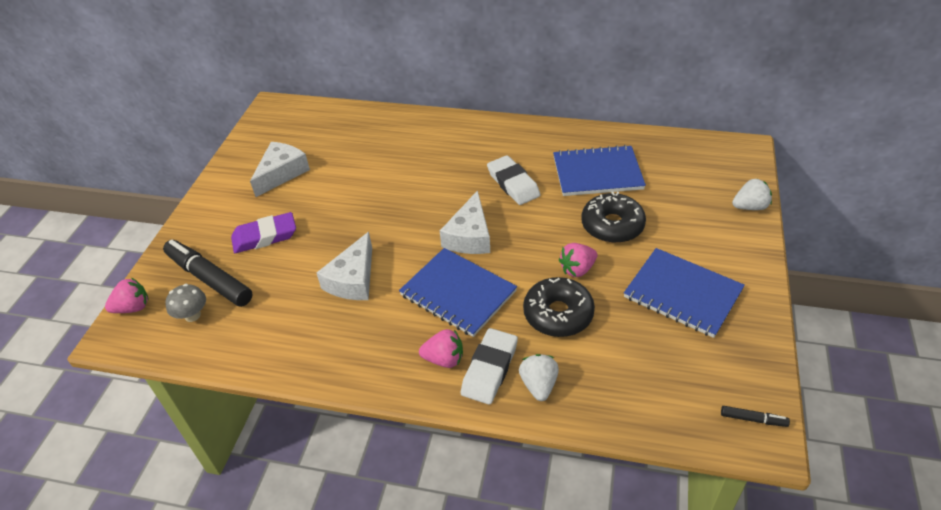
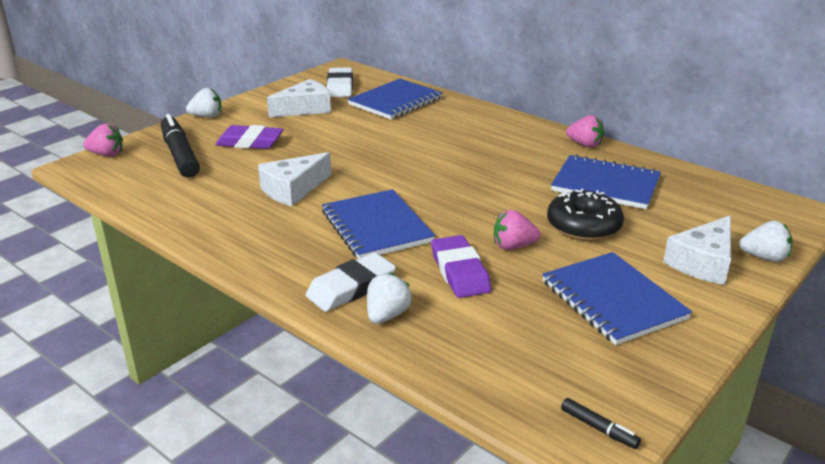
camera: 25 degrees right, 15 degrees down
(192, 315) = (143, 172): grey mushroom -> none
(193, 218) = (207, 116): none -> white strawberry
(358, 135) = (395, 101): none -> blue notebook
(444, 359) = (316, 266): pink strawberry -> pink strawberry (585, 145)
(469, 236) = (428, 192): white cheese -> white cheese (703, 262)
(513, 184) = (508, 169): white eraser -> white eraser (340, 87)
(558, 314) = (459, 272): black donut -> purple eraser

